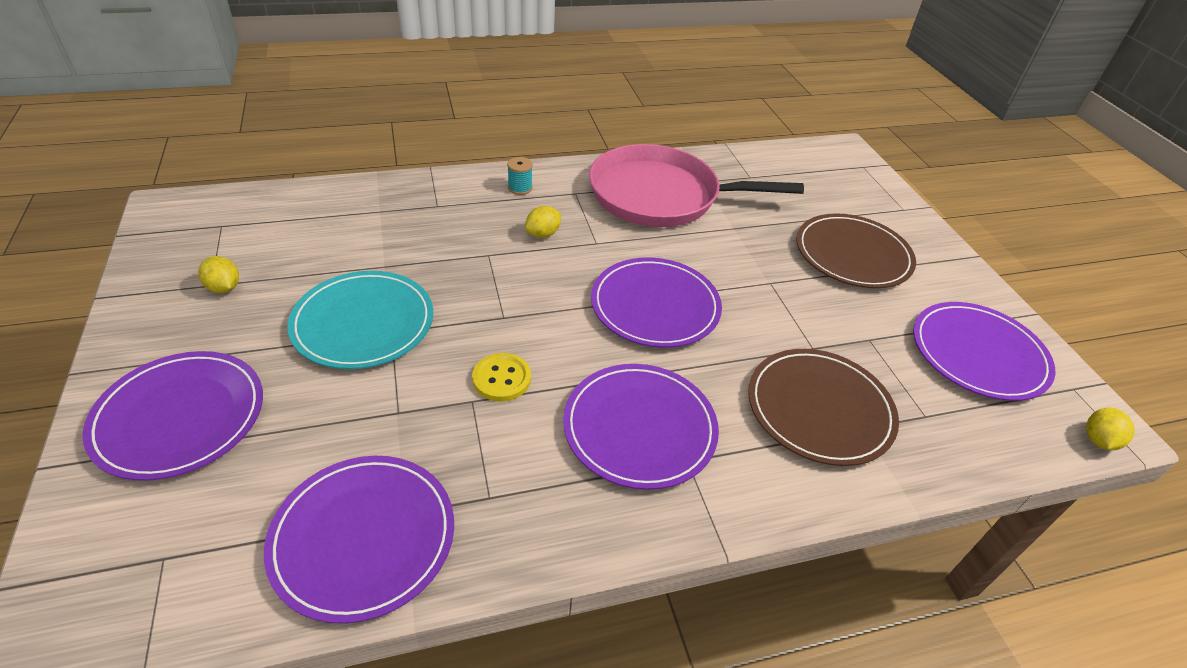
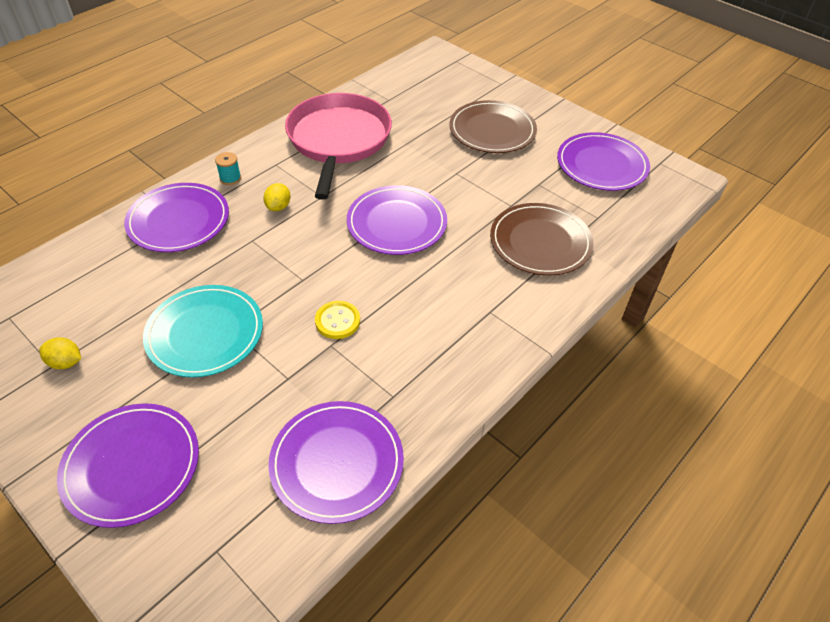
camera: 30 degrees left, 5 degrees up
(639, 428) = (448, 307): purple plate -> purple plate (178, 220)
(661, 195) = (338, 140): pink pan -> pink pan turned 120 degrees clockwise
(1098, 440) = (687, 188): yellow lemon -> none

